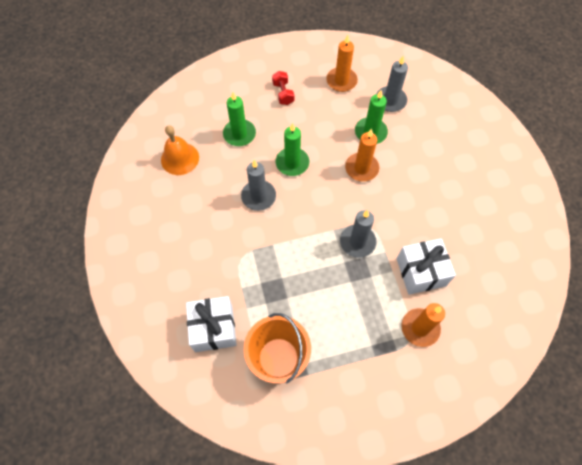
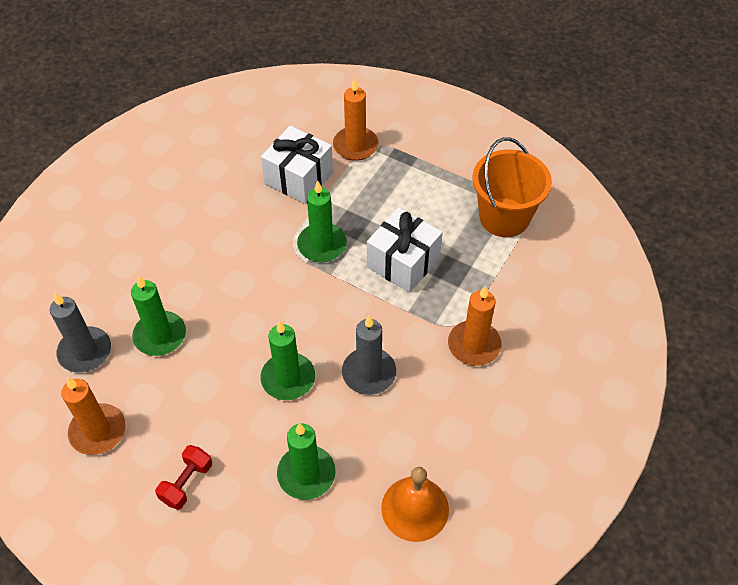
camera: 135 degrees left, 10 degrees down
(214, 328) = (544, 285): white gift -> white gift (403, 262)
(357, 242) = (322, 245): grey candle -> green candle
(361, 168) = (224, 306): orange candle -> orange candle (474, 345)

